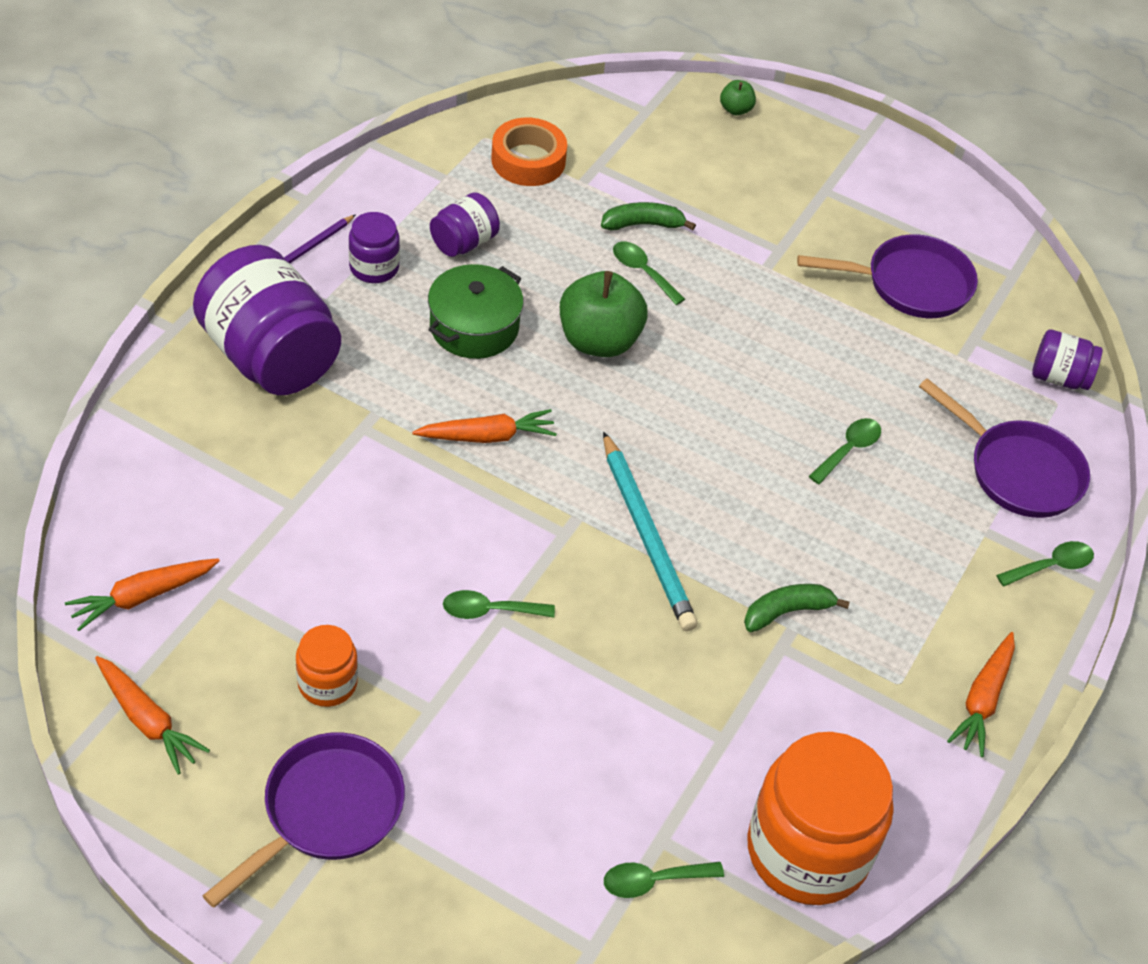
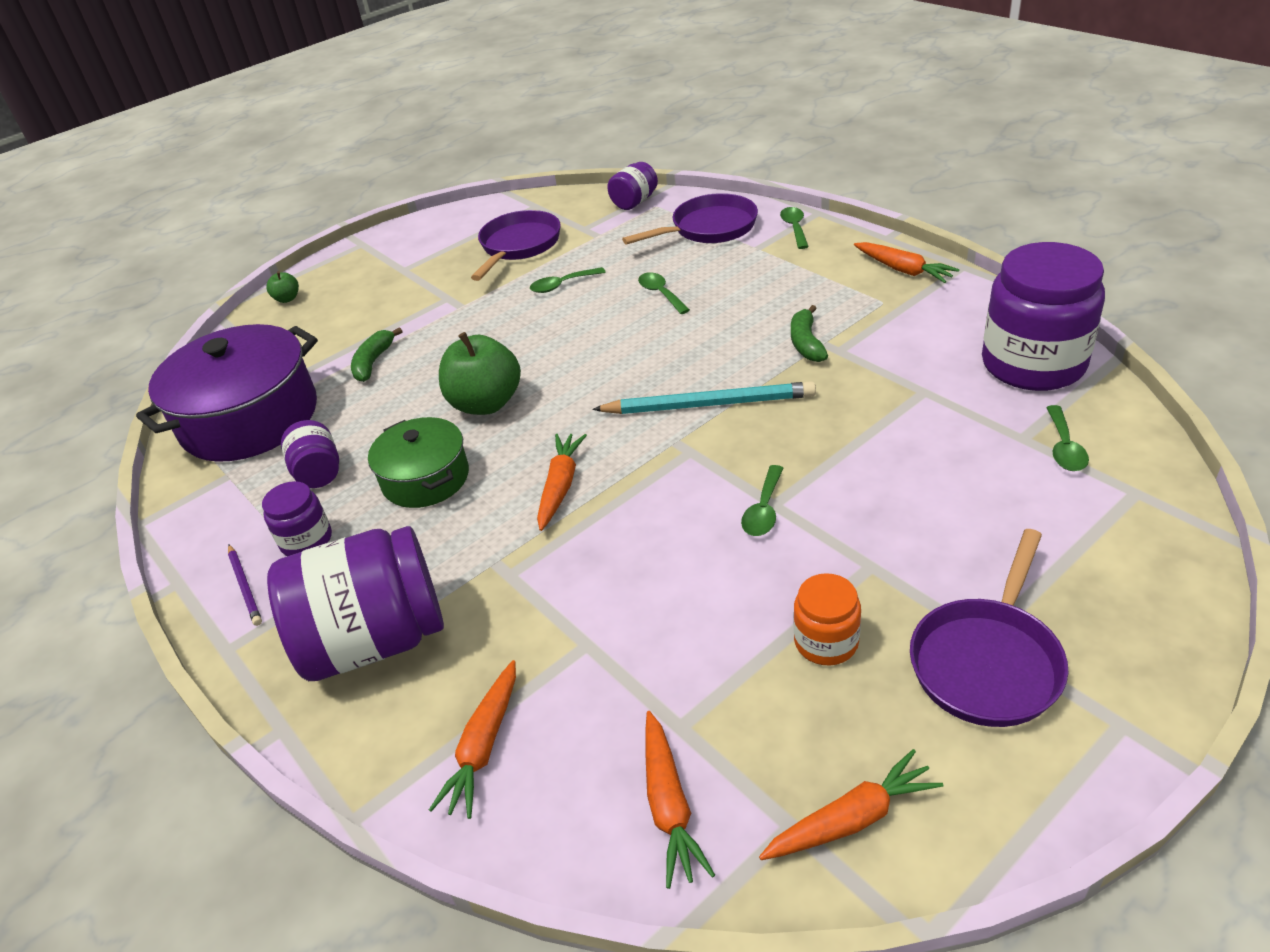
camera: 60 degrees left, 10 degrees down
(177, 462) = (484, 746): none -> orange carrot
(326, 812) = (987, 662): purple pan -> purple pan turned 120 degrees counterclockwise
(528, 160) = (250, 418): orange tape -> purple pot
(642, 272) = (425, 369): green spoon -> green spoon (562, 285)
(807, 850) = (1033, 364): orange jar -> purple jar

